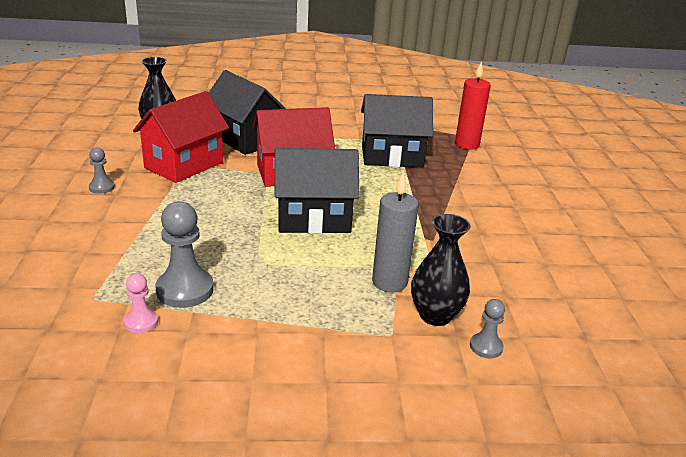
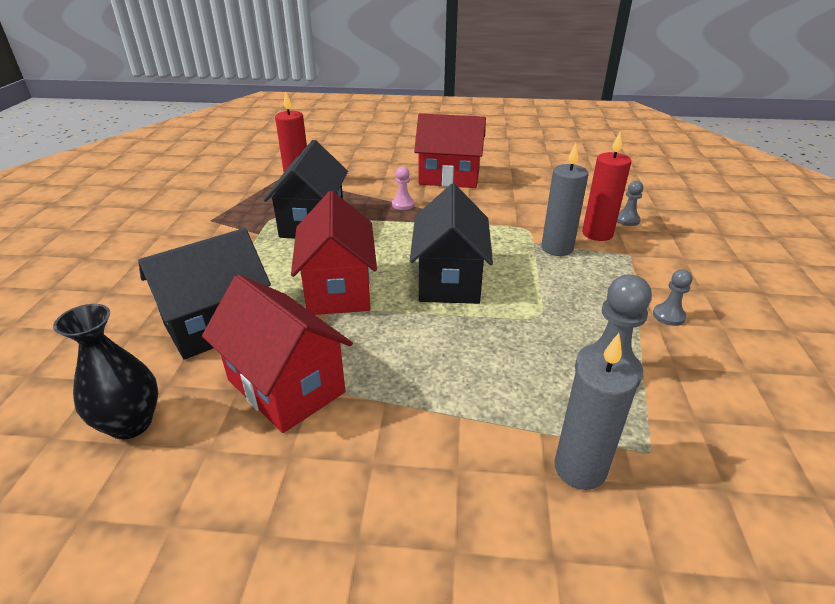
camera: 80 degrees left, 5 degrees up
(87, 265) = (580, 469): none -> grey candle
(102, 187) = (345, 484): grey pawn -> grey pawn (668, 316)
(141, 322) = (677, 402): pink pawn -> pink pawn (403, 204)
(435, 315) = (597, 234): black vase -> red candle
(531, 220) = (449, 177): none -> red house

